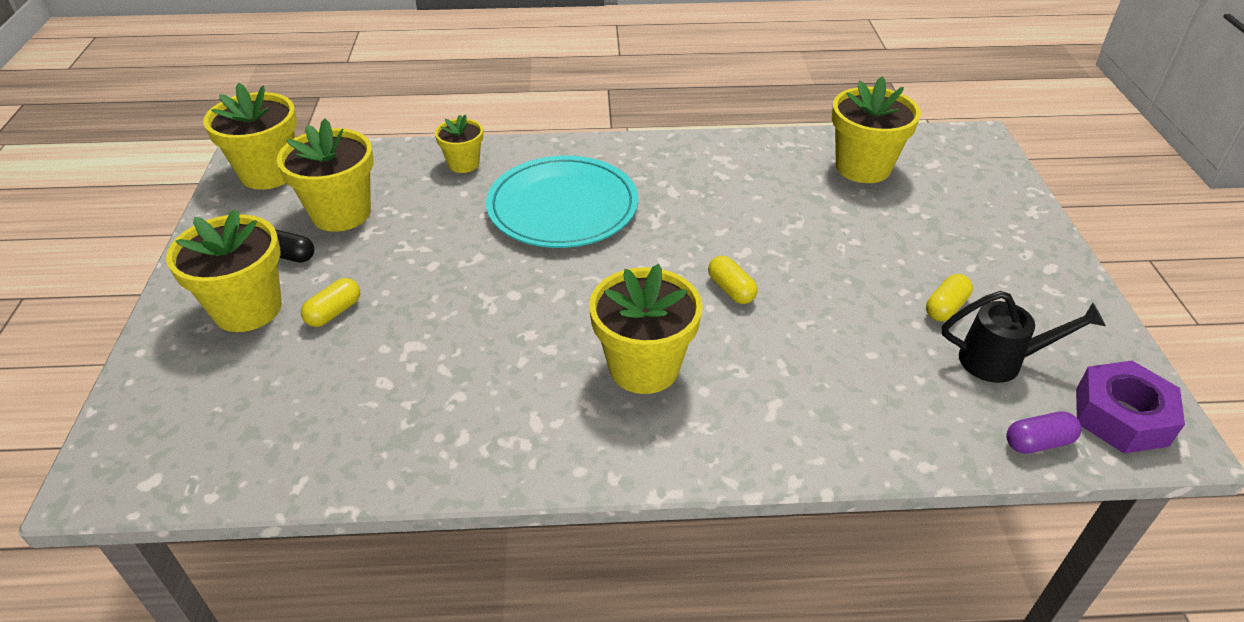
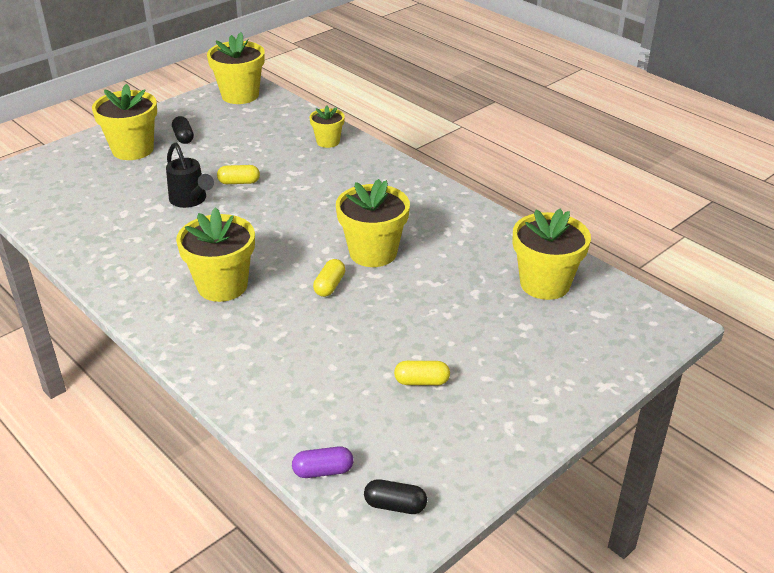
camera: 50 degrees right, 5 degrees down
(334, 312) = (157, 172): yellow capsule -> yellow capsule (239, 182)
(341, 213) = (234, 132): yellow flower pot -> yellow flower pot (373, 253)
(562, 207) = (332, 192): turquoise plate -> none
(1001, 361) = (391, 427): black watering can -> black watering can (191, 200)
(1038, 442) = (323, 471): purple capsule -> purple capsule turned 45 degrees counterclockwise
(1121, 416) = (395, 505): purple nut -> black capsule

